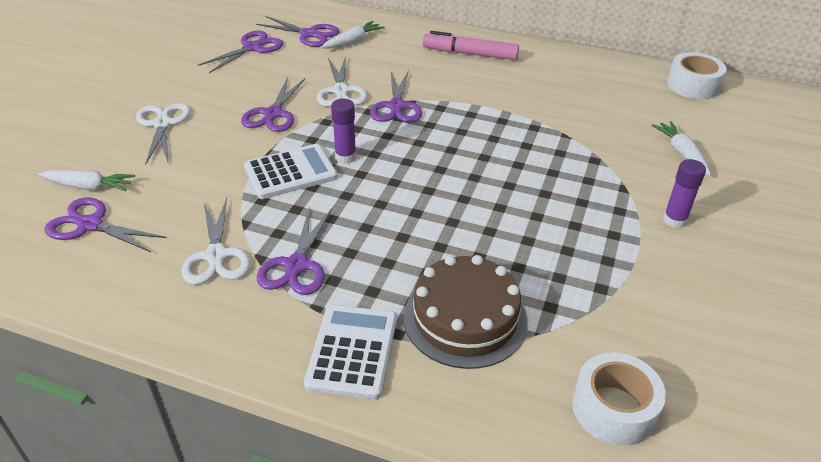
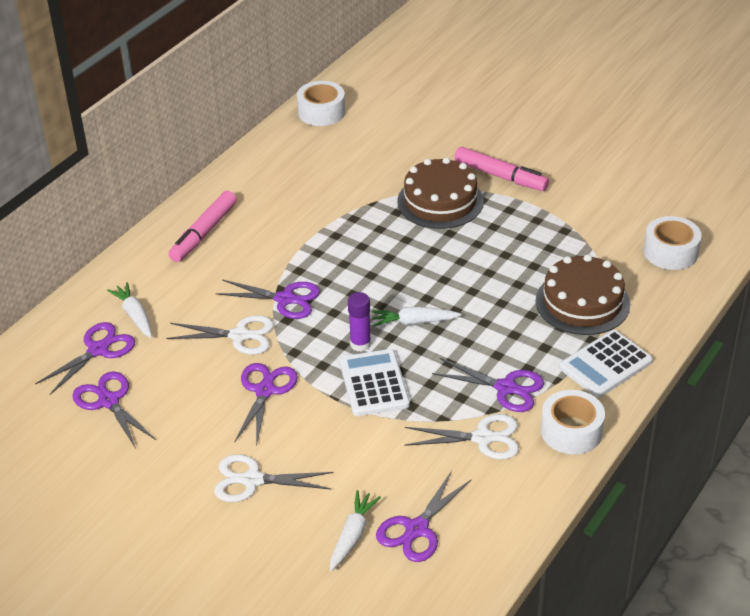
camera: 75 degrees left, 0 degrees up
(230, 328) = (571, 431): none -> white tape
(273, 114) = (265, 390): purple scissors -> purple scissors turned 105 degrees counterclockwise
(352, 351) = (605, 364): white calculator -> white calculator turned 60 degrees counterclockwise
(596, 180) = (440, 201): none -> brown cake
(674, 220) = (500, 176): purple glue stick -> pink marker
(681, 153) = (419, 148): white carrot -> white carrot (414, 322)

